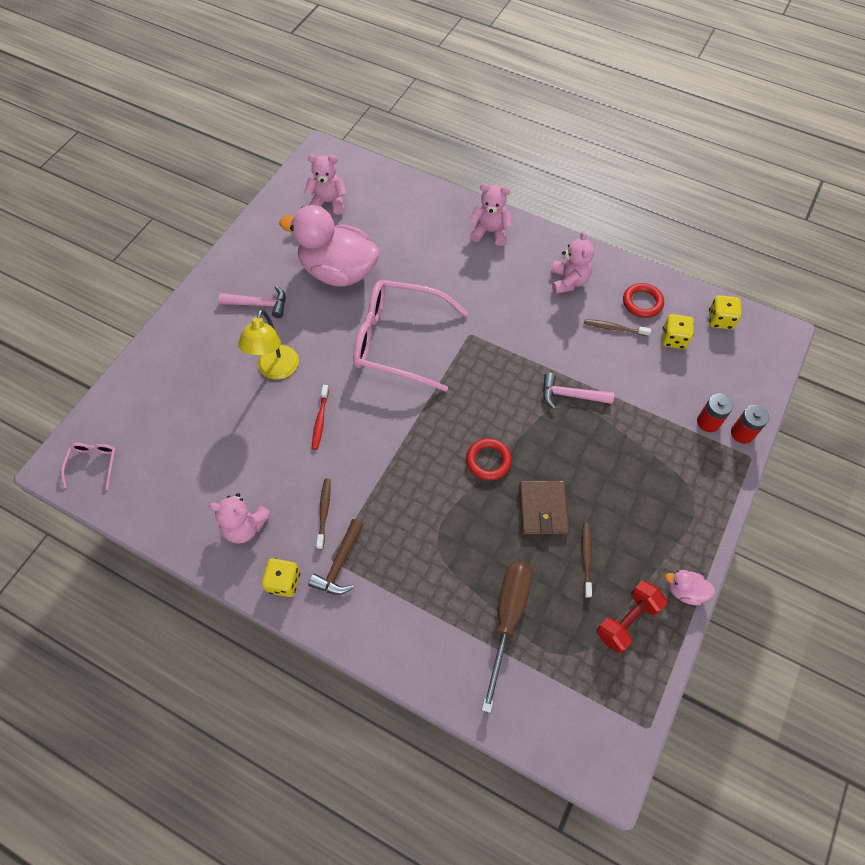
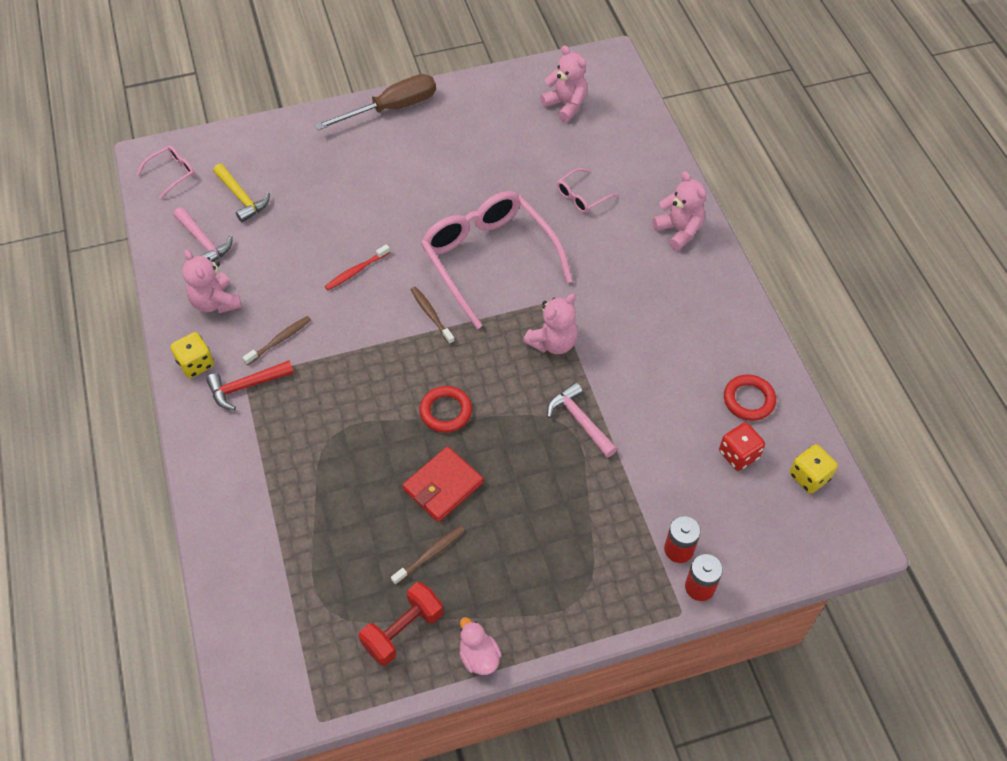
camera: 45 degrees right, 5 degrees down
(173, 437) = (242, 198): none -> yellow hammer
(259, 304) = (415, 147): pink hammer -> pink hammer (204, 242)
(276, 370) = (368, 207): yellow lamp -> none
(338, 271) = (507, 167): pink duck -> none
(339, 564) = (246, 386): brown hammer -> red hammer
(408, 254) = (581, 196): none -> pink glasses
(507, 619) = (314, 538): brown screwdriver -> brown screwdriver (392, 108)
(543, 509) = (443, 486): brown wallet -> red wallet
(568, 281) = (700, 327): pink teddy bear -> pink teddy bear (553, 342)
(614, 328) = (692, 399): brown toothbrush -> brown toothbrush (431, 315)
(627, 620) = (403, 630): red dumbbell -> red dumbbell turned 45 degrees counterclockwise
(673, 339) = (738, 454): yellow dice -> red dice

